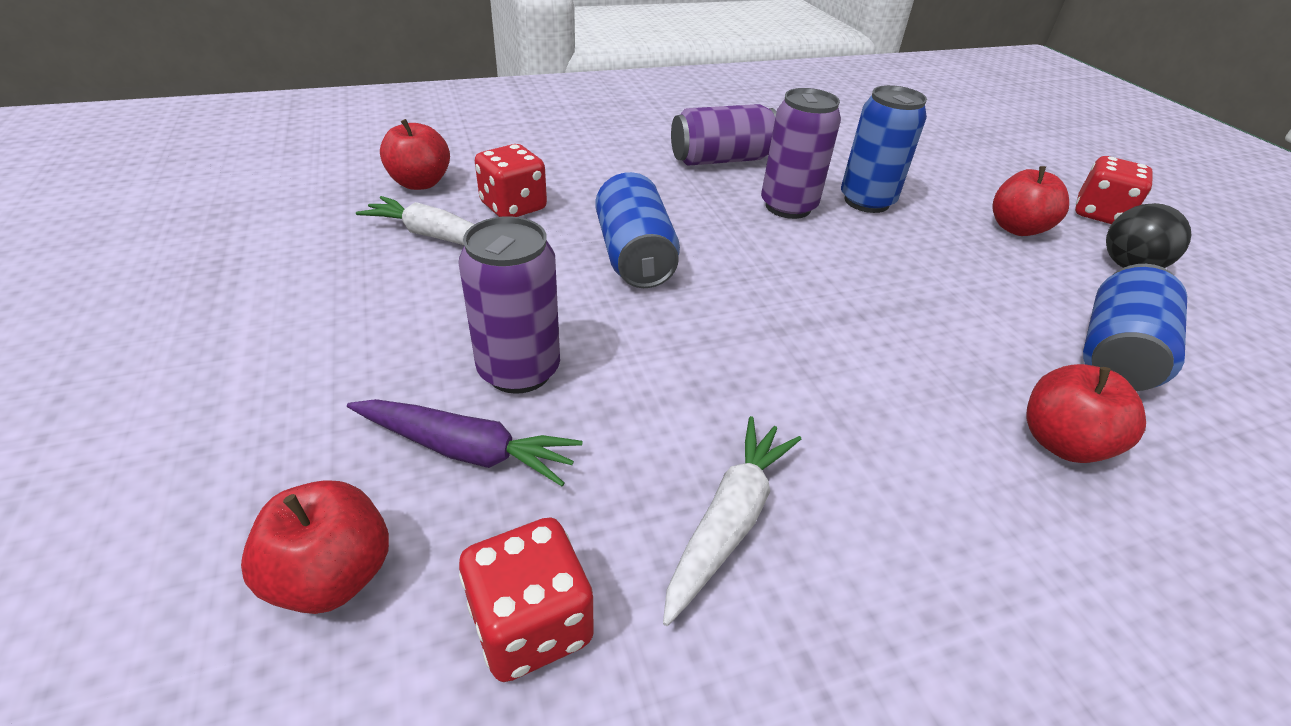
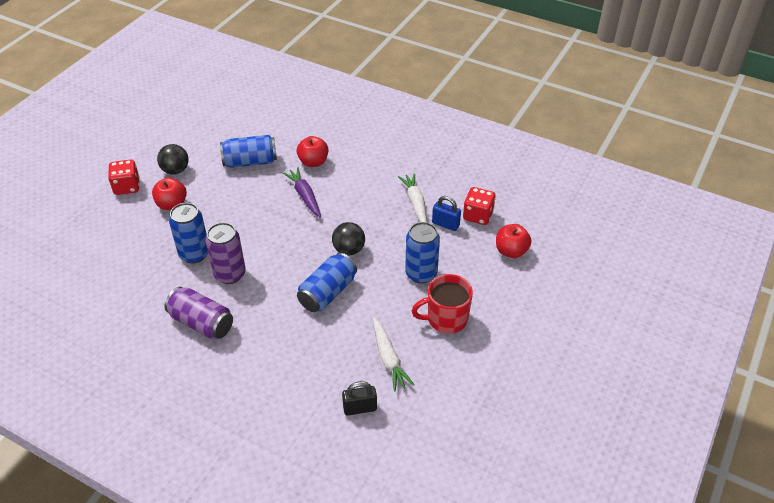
camera: 130 degrees left, 5 degrees up
(388, 328) = (446, 319): none -> red mug
(420, 183) = (360, 408): red apple -> black padlock
(466, 450) = (458, 260): purple carrot -> purple carrot (304, 196)
(513, 207) = (338, 357): red dice -> none
(519, 370) = (421, 273): purple can -> blue can
(590, 519) = (445, 224): none -> blue padlock
(701, 327) = (349, 250): none -> black ball
(729, 520) = (415, 203): white carrot -> white carrot turned 90 degrees clockwise

